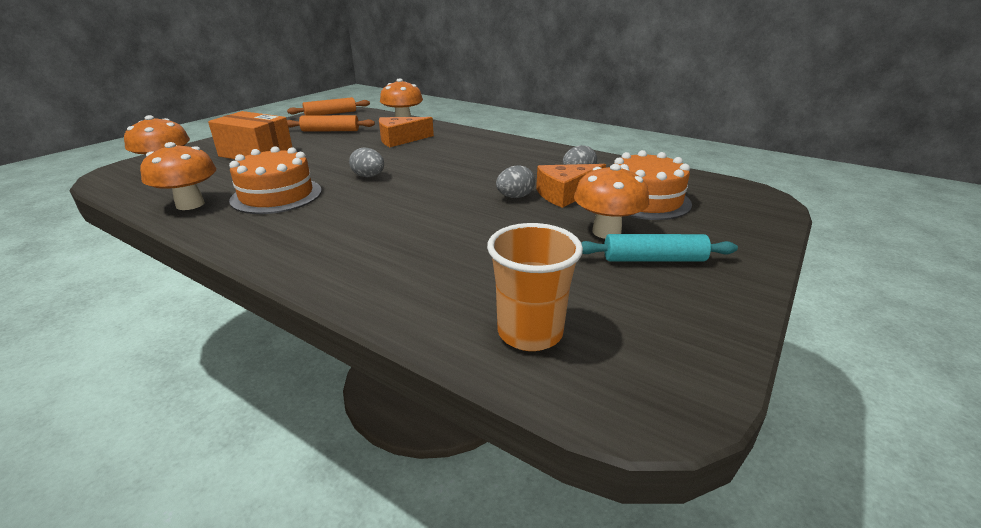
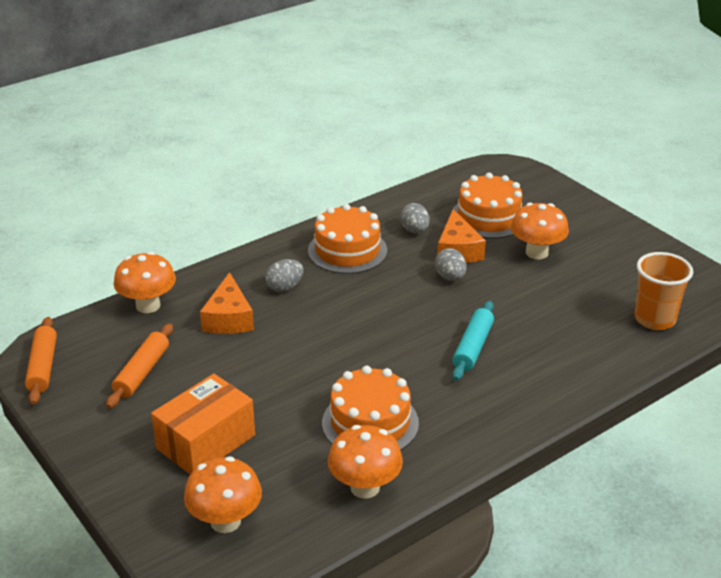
camera: 70 degrees left, 5 degrees up
(369, 176) = (348, 355): grey egg -> grey egg (285, 287)
(519, 157) = (347, 250): none -> orange cake
(653, 259) = (584, 247): turquoise rolling pin -> turquoise rolling pin (473, 347)

